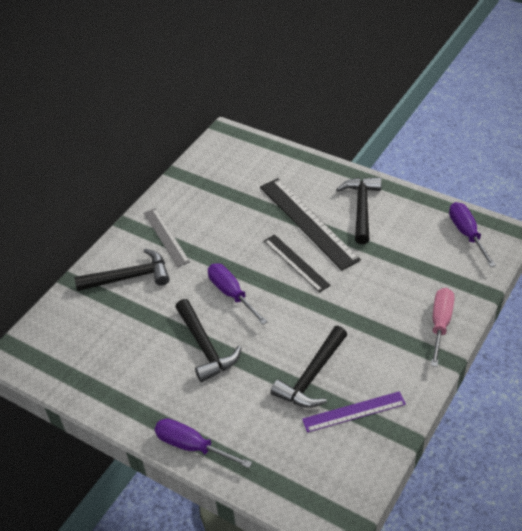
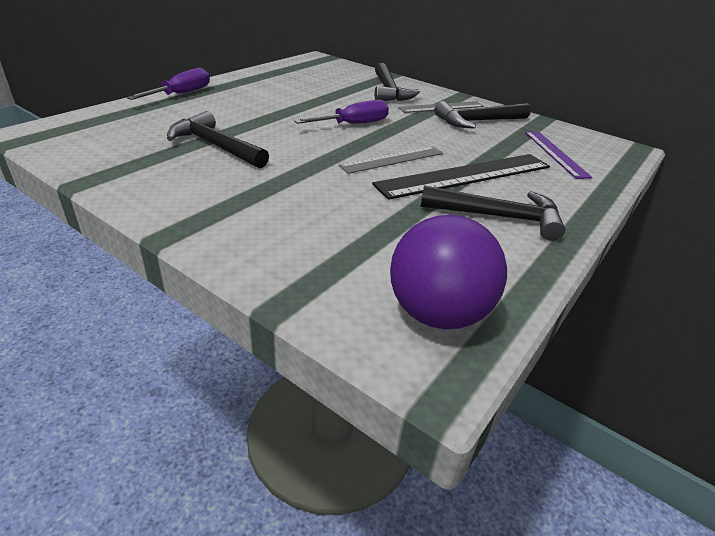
camera: 90 degrees right, 10 degrees down
(205, 347) = (288, 108): black hammer -> black hammer (478, 121)
(296, 263) = (392, 159): black ruler -> grey ruler
(354, 411) = (147, 159): purple ruler -> purple ruler (555, 153)
(440, 324) = (237, 240): pink screwdriver -> none
(467, 234) = (438, 314): purple screwdriver -> purple ball

